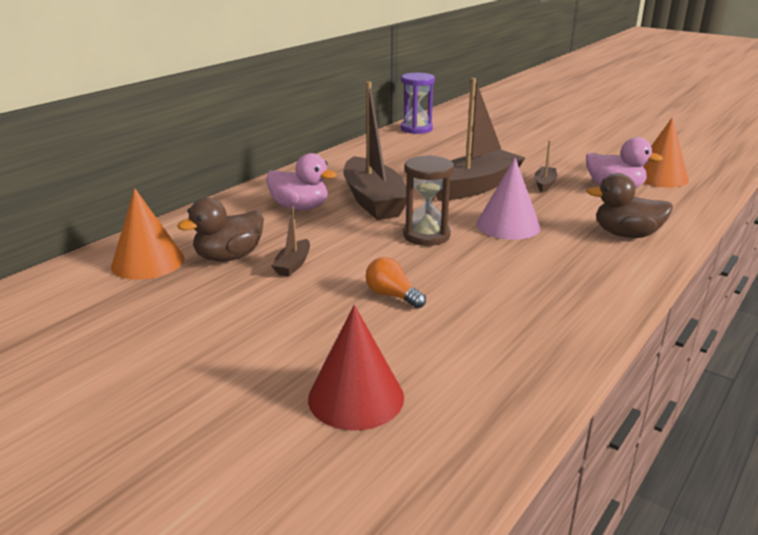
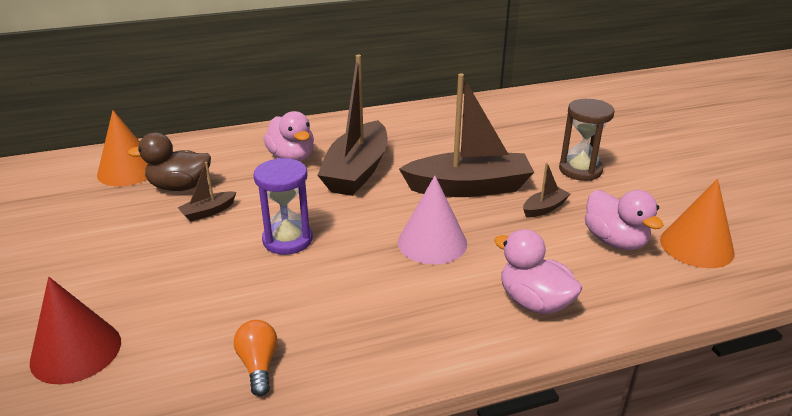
camera: 35 degrees right, 5 degrees up
(392, 295) = (230, 273): orange light bulb -> orange light bulb (258, 365)
(416, 129) = (515, 101): purple hourglass -> purple hourglass (287, 240)
(426, 235) = (345, 224): brown hourglass -> brown hourglass (580, 170)
(626, 234) = (534, 302): brown duck -> pink duck

